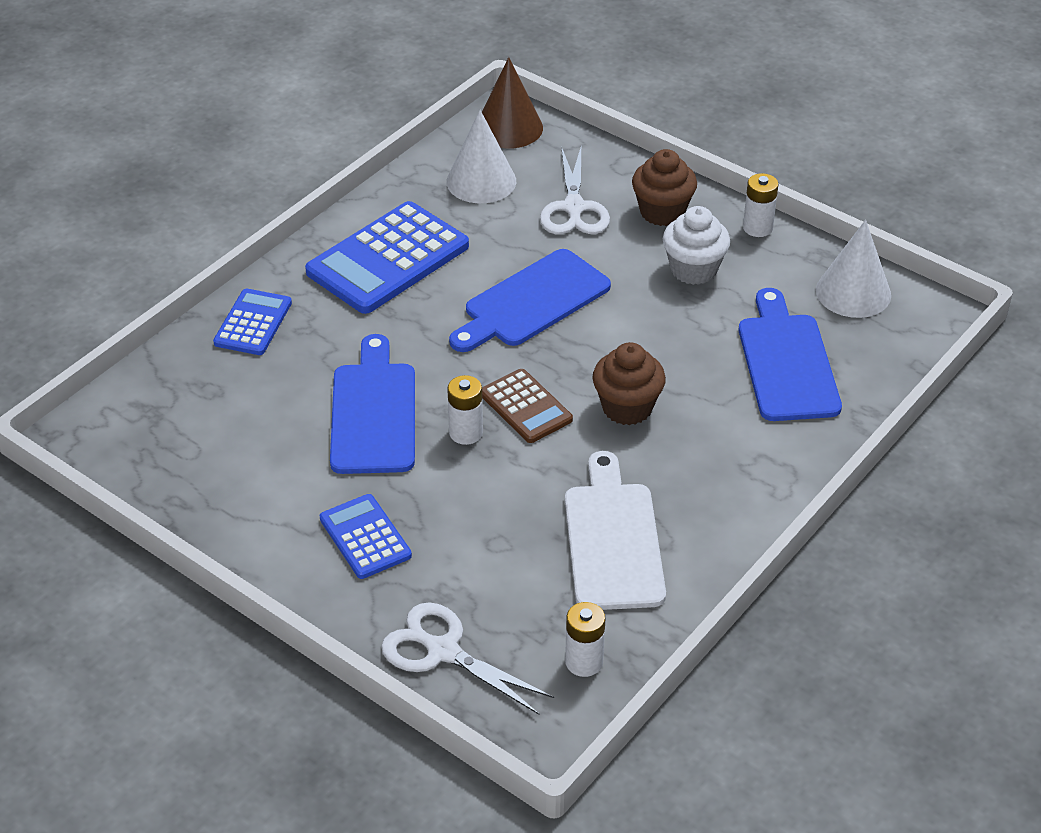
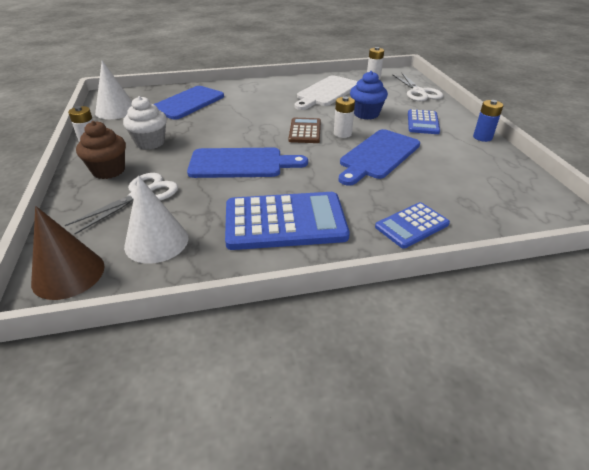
camera: 140 degrees left, 5 degrees down
(245, 548) = (482, 137): none -> blue battery
(477, 508) = (366, 114): none -> blue cupcake
(627, 408) = (265, 116): brown cupcake -> none

